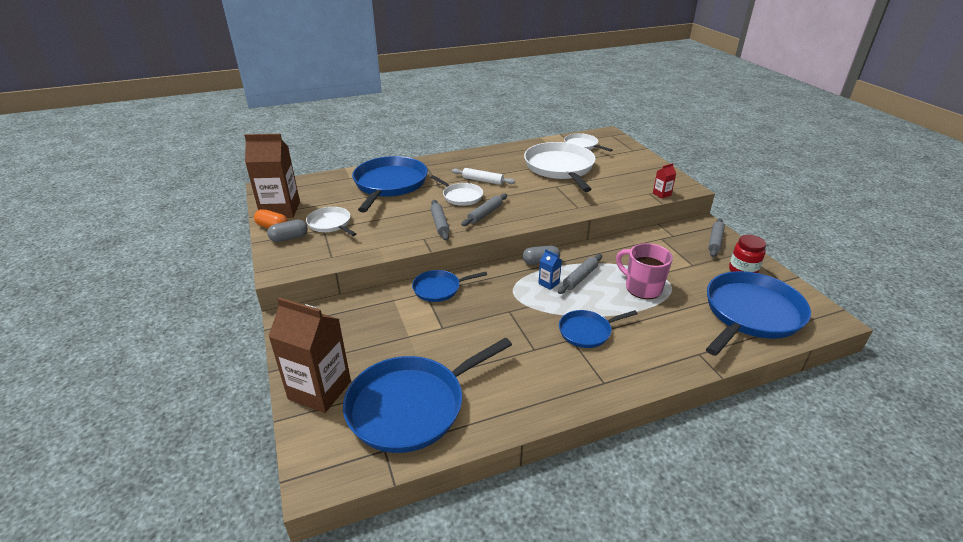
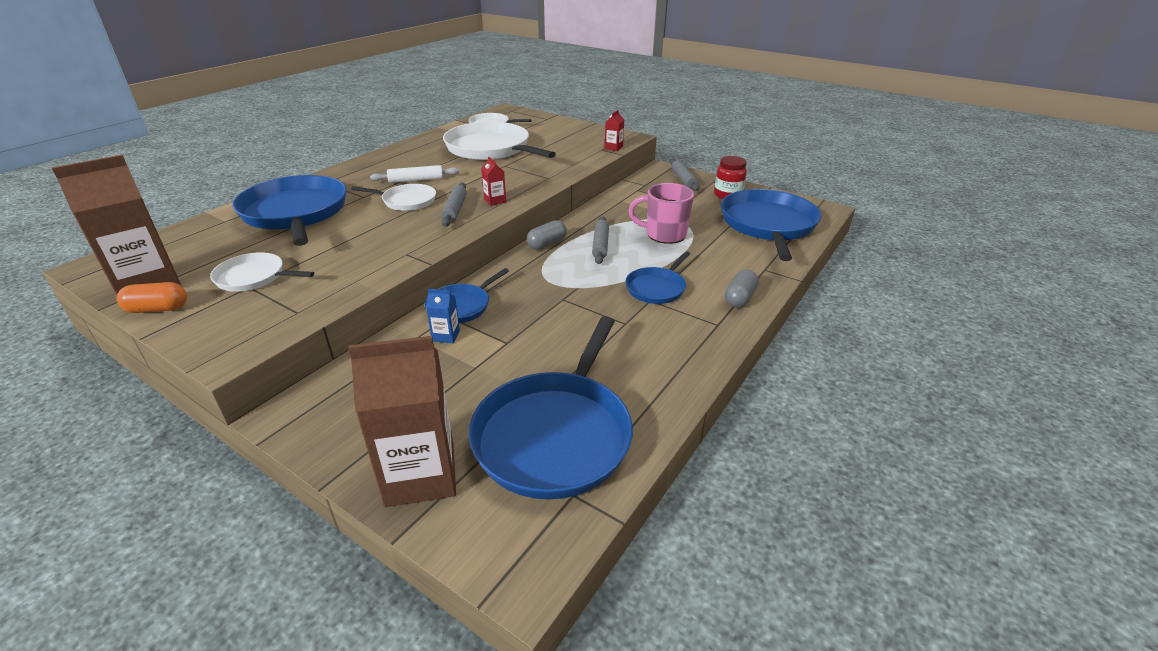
camera: 35 degrees left, 0 degrees up
(289, 238) = (202, 313): grey capsule -> grey capsule (739, 298)
(440, 224) = (410, 234): grey rolling pin -> none
(519, 215) = (495, 200): none -> red carton
(548, 283) = (575, 260): blue carton -> blue carton (446, 336)

